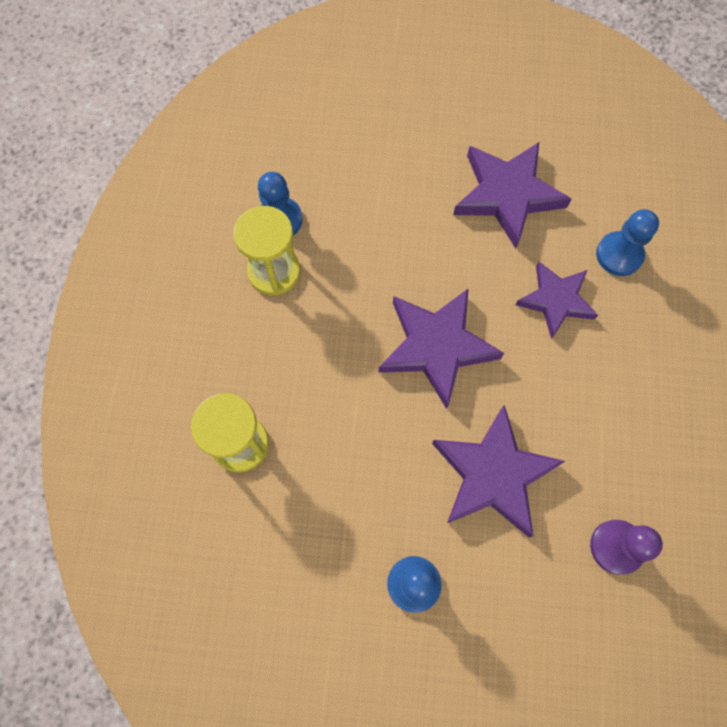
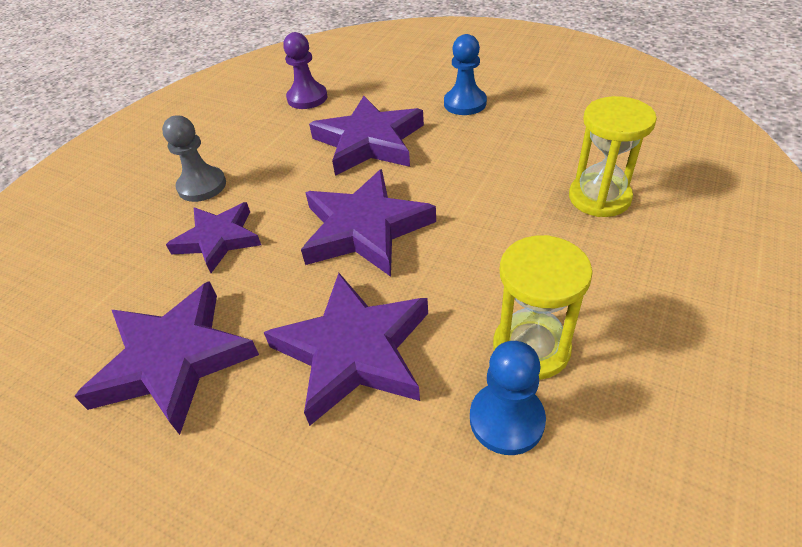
camera: 155 degrees left, 25 degrees down
(391, 235) = (353, 351): none -> purple star
(619, 255) = (119, 262): blue pawn -> none
(623, 359) = (202, 186): none -> grey pawn

